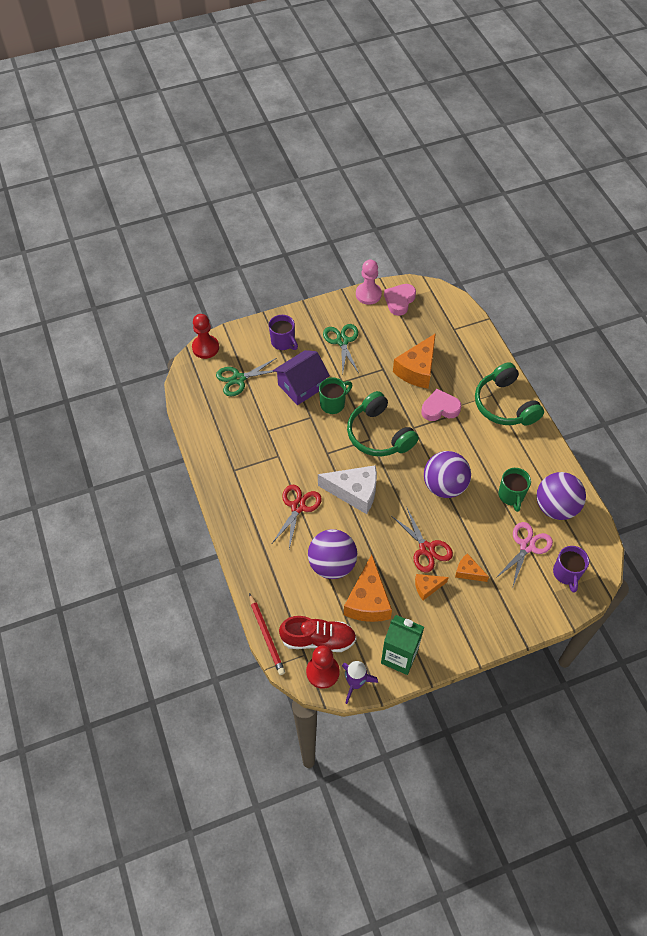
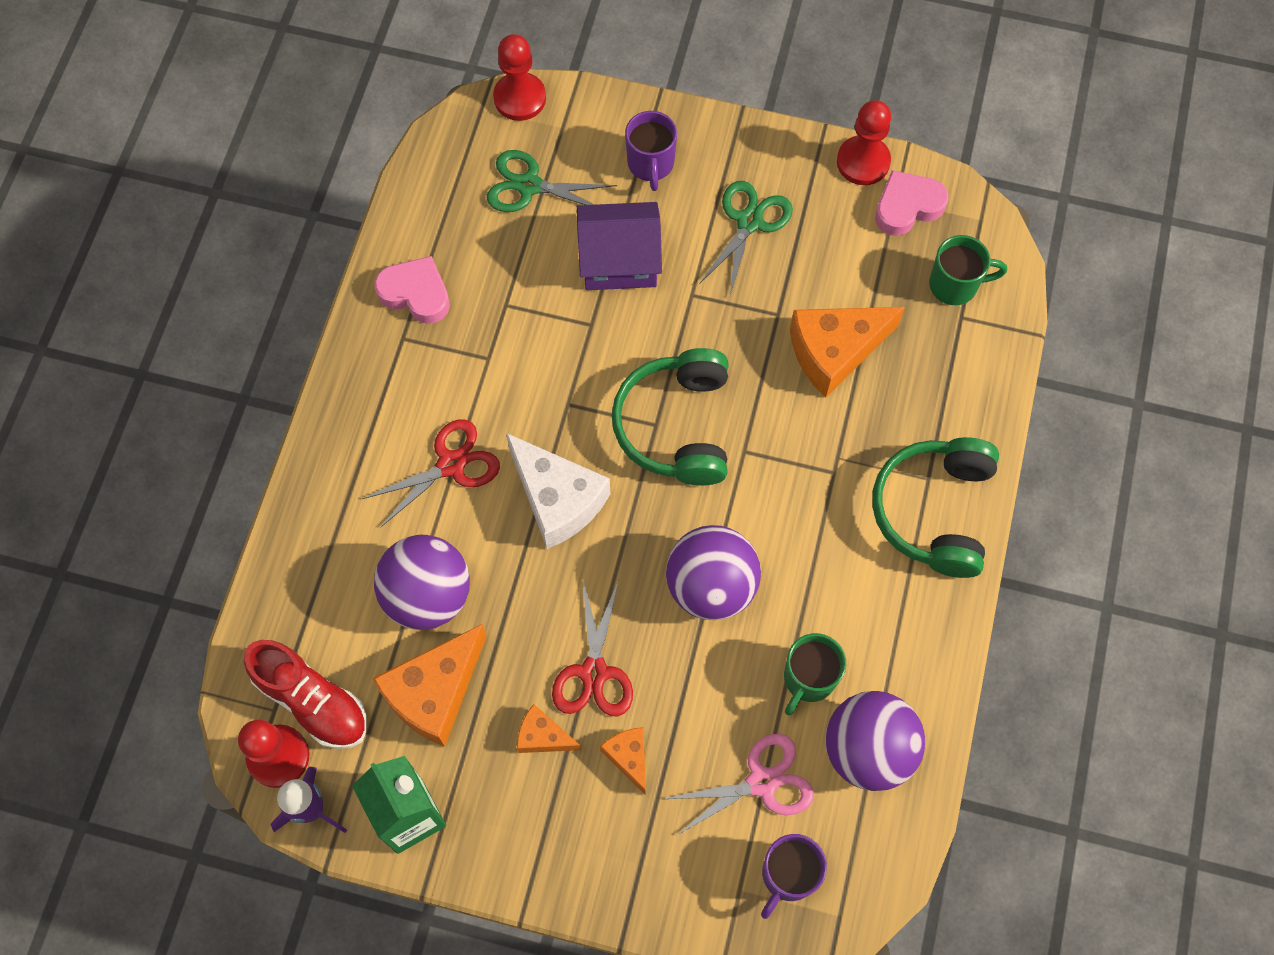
camera: 35 degrees right, 10 degrees up
(266, 635) = (243, 640): red pencil -> none
(333, 404) = (645, 324): green mug -> green mug (955, 285)
(368, 294) = (863, 162): pink pawn -> red pawn
(440, 408) = (816, 446): pink heart -> pink heart (416, 293)

